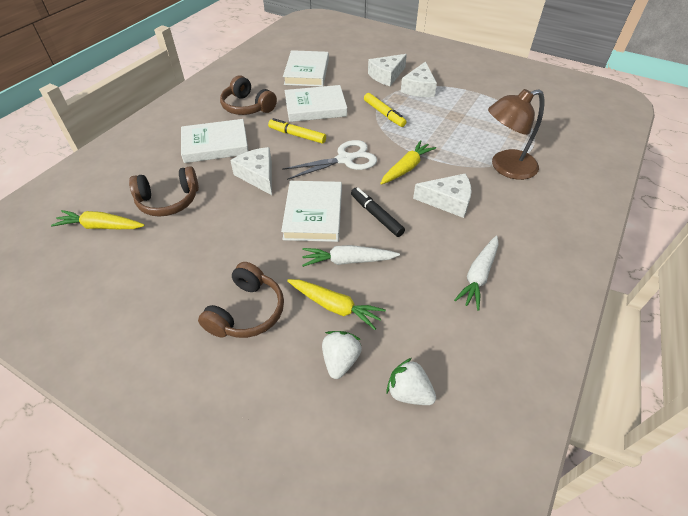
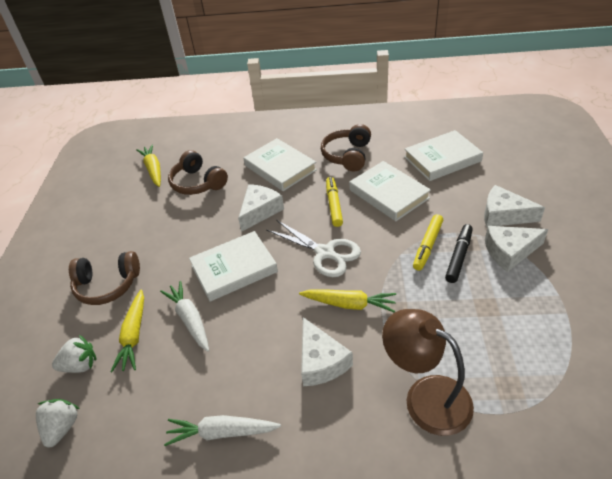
camera: 65 degrees right, 5 degrees down
(376, 215) = (260, 312): black marker -> black marker (458, 256)

